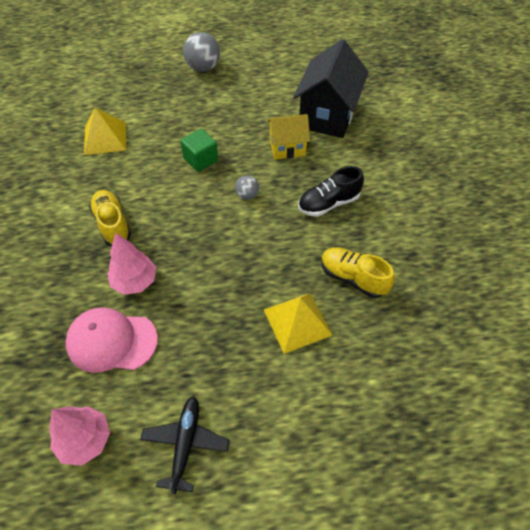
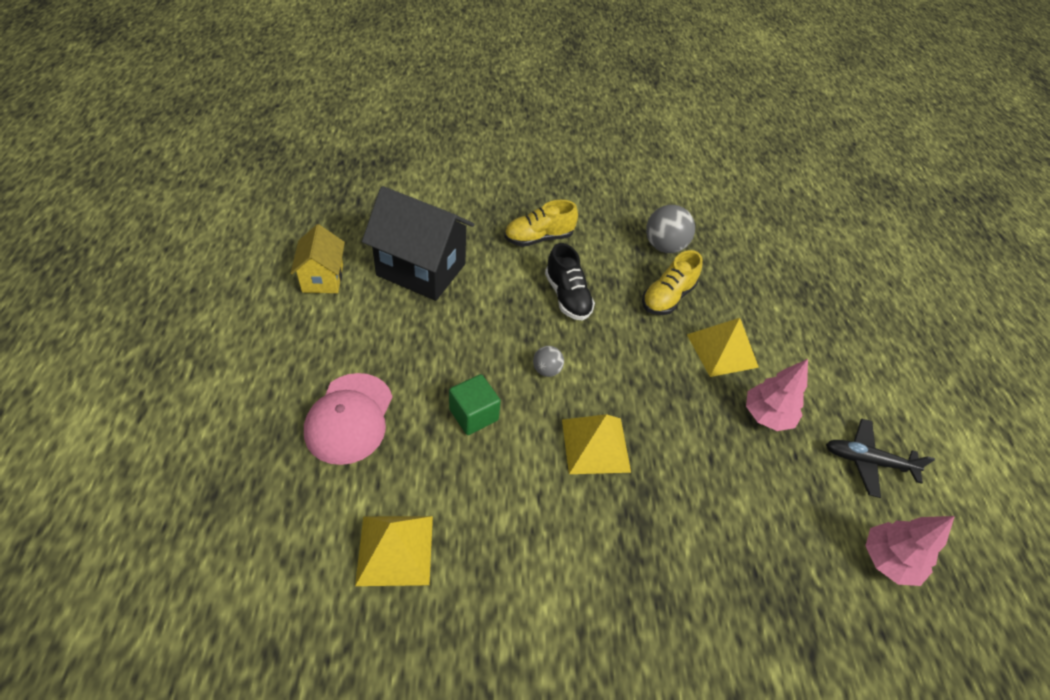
camera: 90 degrees left, 5 degrees down
(111, 341) = (766, 534): pink cap -> pink cap (349, 418)
(112, 224) = (584, 535): yellow shoe -> yellow shoe (538, 238)
(135, 281) = (680, 506): pink tree -> pink tree (767, 416)
(183, 228) = (595, 445): none -> yellow pyramid
(203, 68) = (261, 393): grey ball -> grey ball (664, 246)
(287, 148) = (470, 318): yellow house -> yellow house (323, 278)

